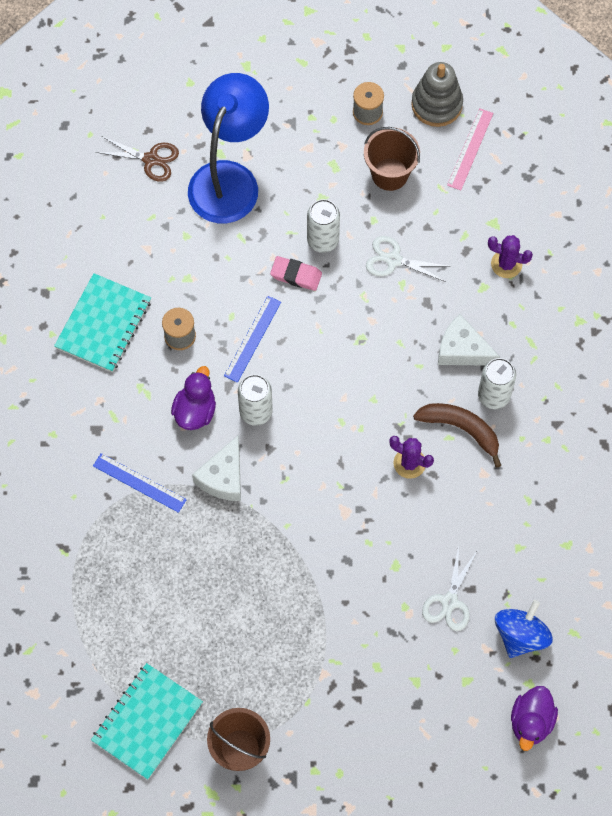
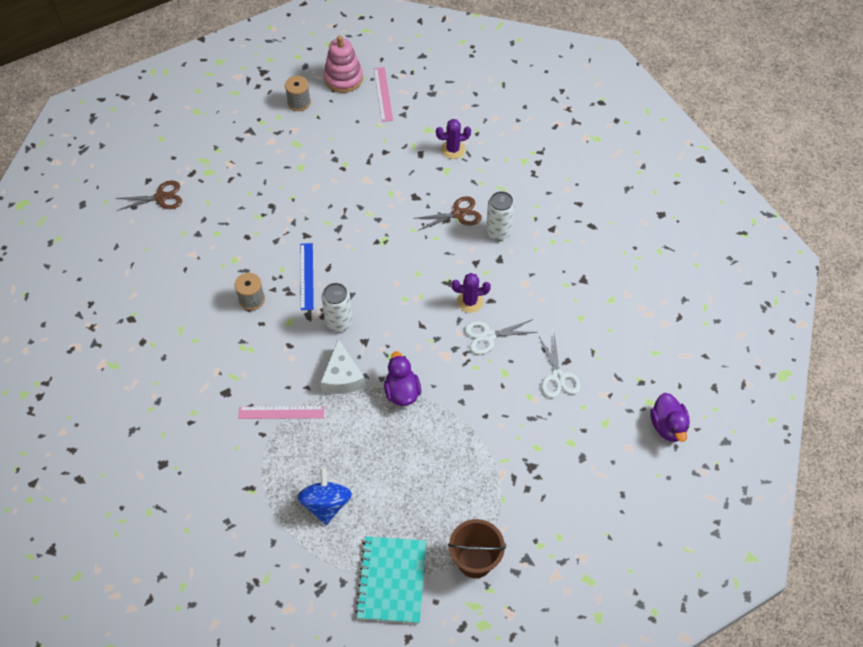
camera: 30 degrees left, 10 degrees down
(103, 324) = (189, 319): turquoise notebook -> none
(139, 483) = (281, 412): blue ruler -> pink ruler
(195, 411) = (293, 343): purple duck -> purple duck (402, 392)
(229, 179) = (226, 184): blue lamp -> none
(296, 275) = (312, 222): pink eraser -> none
(323, 240) = (317, 192): white can -> none
(390, 174) = (338, 132): brown bucket -> none
(393, 260) = (375, 181): white scissors -> white scissors (488, 336)
(436, 104) = (343, 78): grey stacking toy -> pink stacking toy
(461, 429) = (491, 263): brown banana -> none
(462, 350) = (458, 214): white cheese -> brown scissors
(520, 635) = (621, 373): blue spinning top -> blue spinning top (326, 504)

